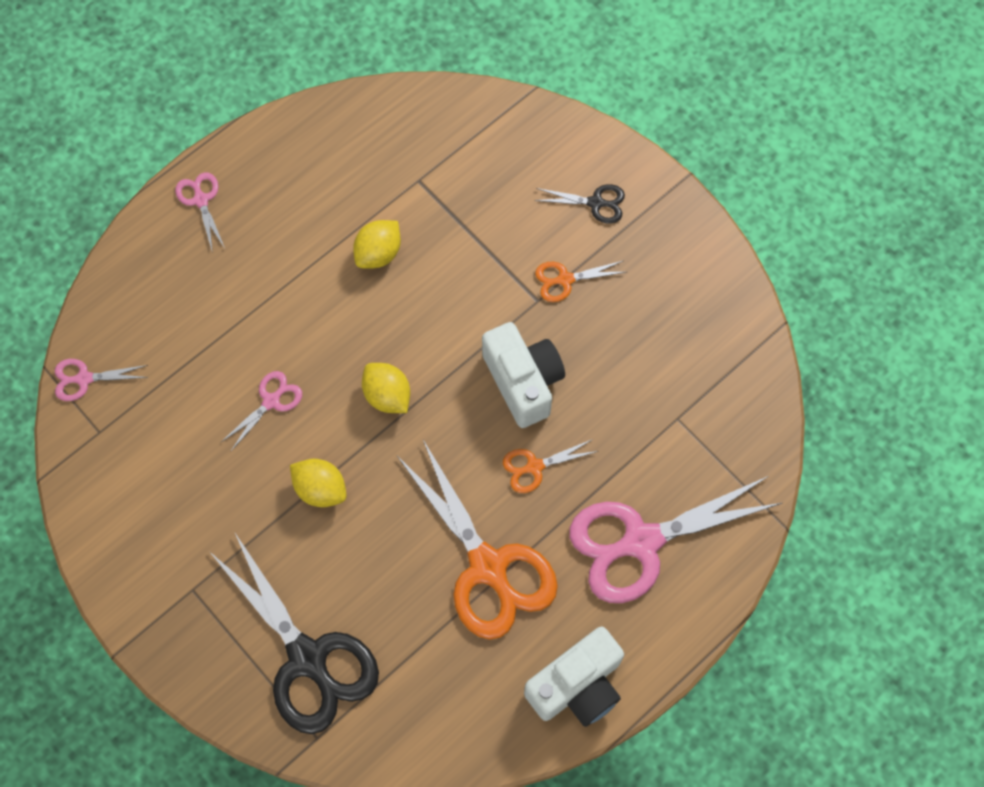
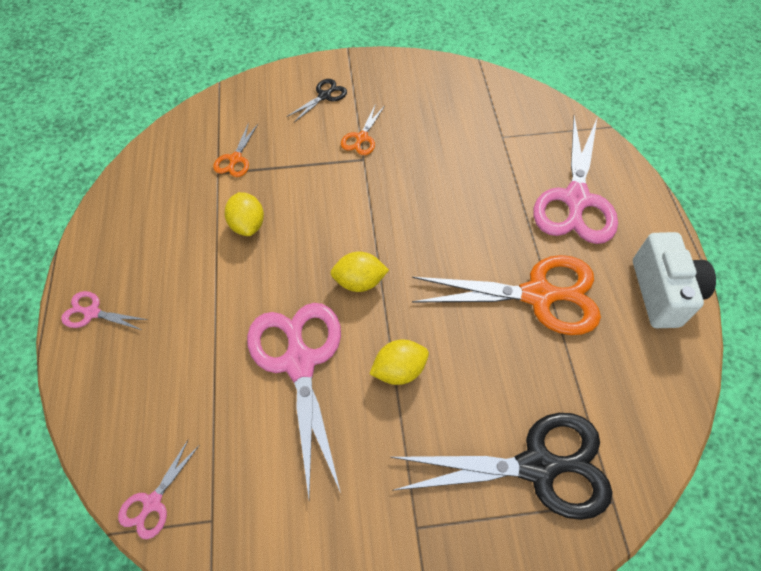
camera: 55 degrees left, 10 degrees down
(271, 401) = (299, 362): pink scissors -> pink scissors, size x2.21
(523, 382) = (414, 198): white camera -> none
(534, 467) = (481, 226): orange scissors -> orange scissors (235, 159)

